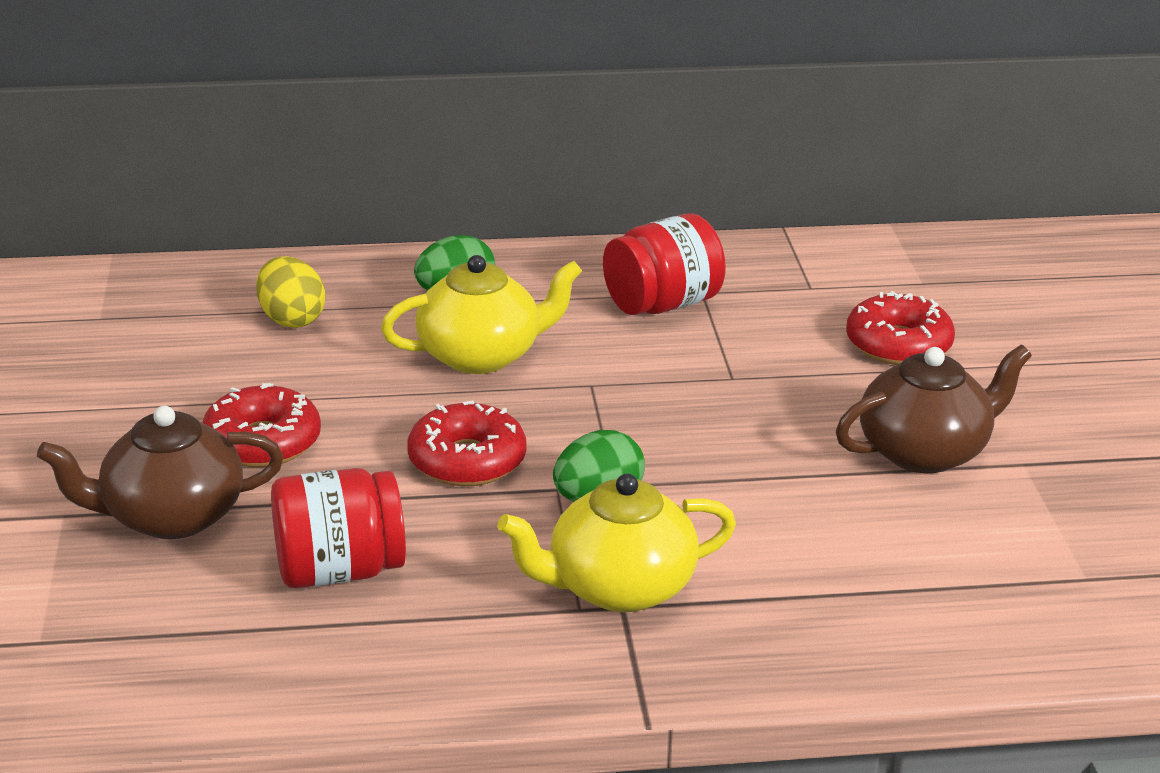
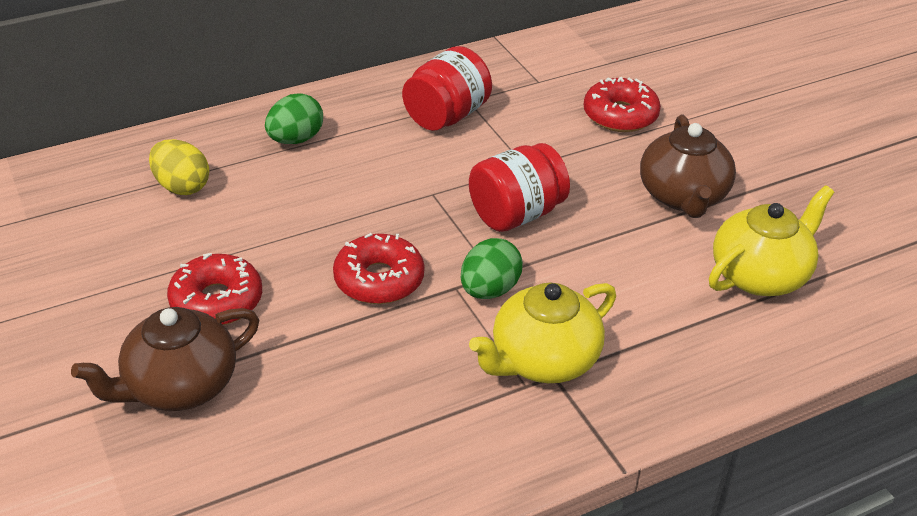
camera: 20 degrees left, 10 degrees up
(339, 571) = (335, 400): red jar -> red jar (516, 214)
(481, 355) = (341, 187): yellow teapot -> yellow teapot (760, 275)
(925, 451) = (683, 196): brown teapot -> brown teapot turned 135 degrees clockwise

